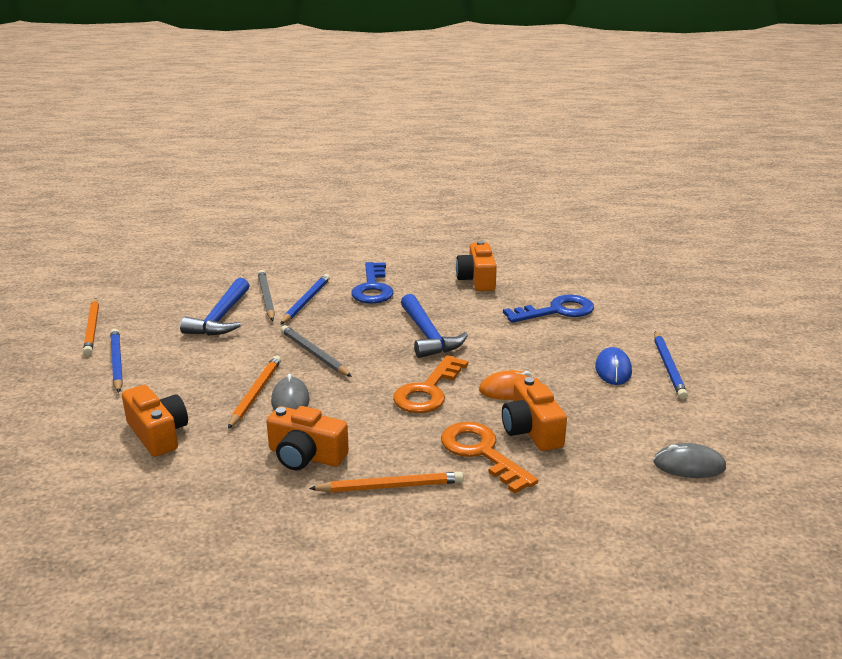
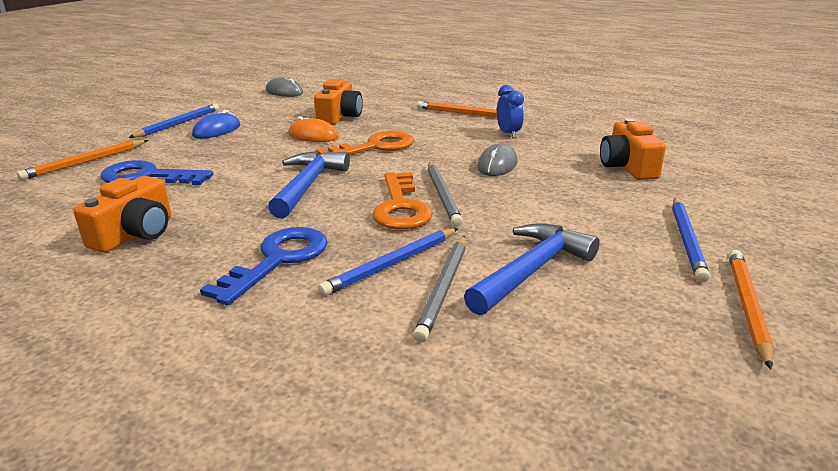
camera: 150 degrees left, 0 degrees up
(255, 393) = (526, 176): orange pencil -> orange pencil (85, 162)
(306, 456) = (508, 134): orange camera -> blue clock
(481, 452) = (388, 115): orange key -> orange key (401, 207)

